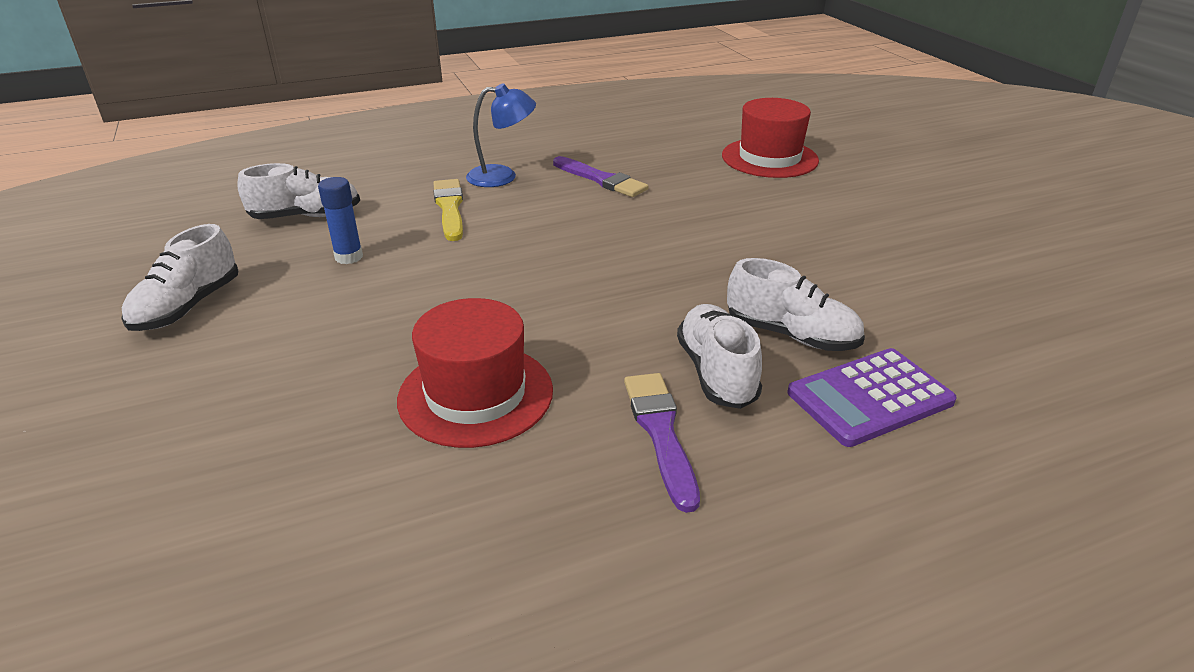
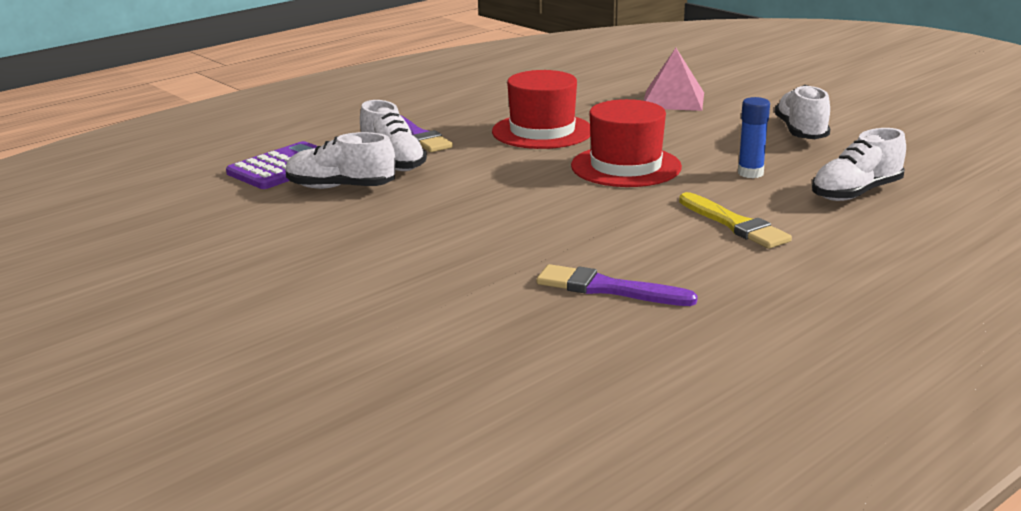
camera: 160 degrees right, 10 degrees down
(198, 433) = (673, 100): none -> pink pyramid
(502, 176) = (734, 269): blue lamp -> none
(769, 158) = (388, 375): red hat -> red hat (626, 166)

